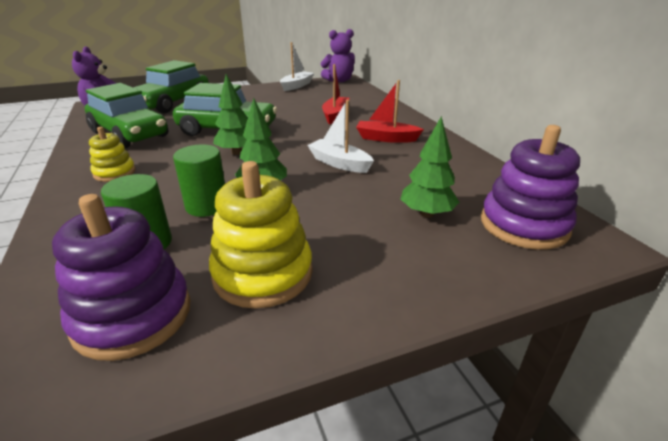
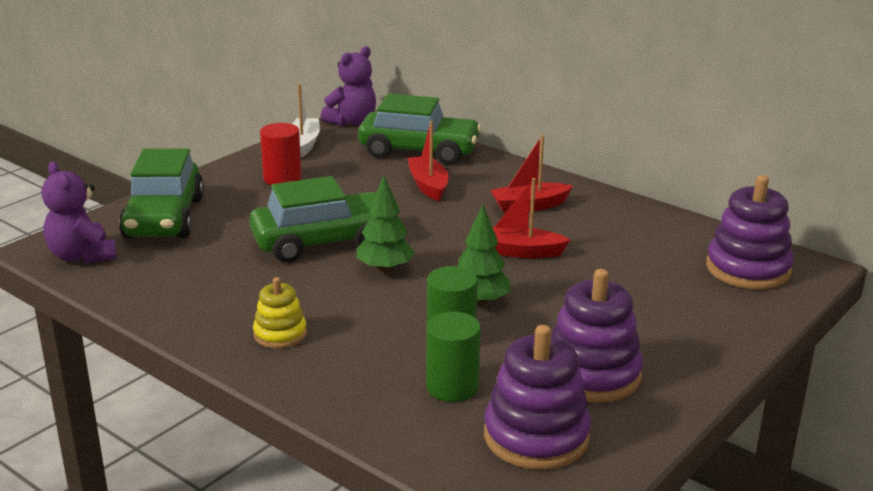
camera: 30 degrees left, 5 degrees down
(129, 134) = (196, 281): green car -> green car (419, 151)
(260, 97) = (282, 178): none -> red cylinder
(263, 273) = (592, 374): yellow stacking toy -> purple stacking toy
(339, 163) = (519, 251): white boat -> red boat
(426, 214) = (662, 282): green tree -> none

